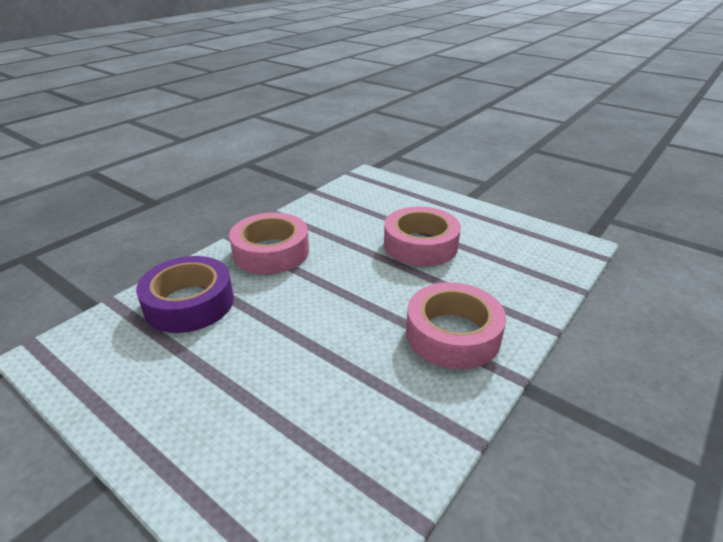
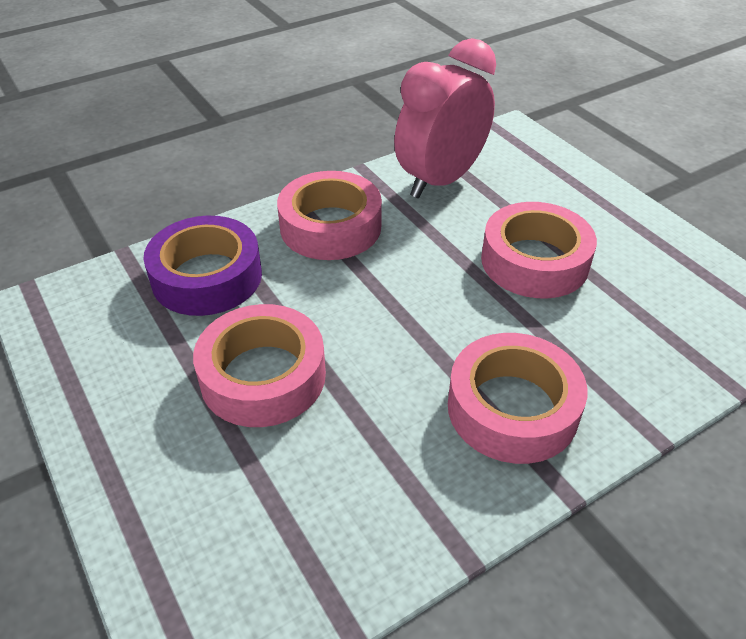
camera: 20 degrees right, 10 degrees up
(264, 359) = (263, 376): none -> pink tape
(335, 211) = (440, 180): none -> pink clock

